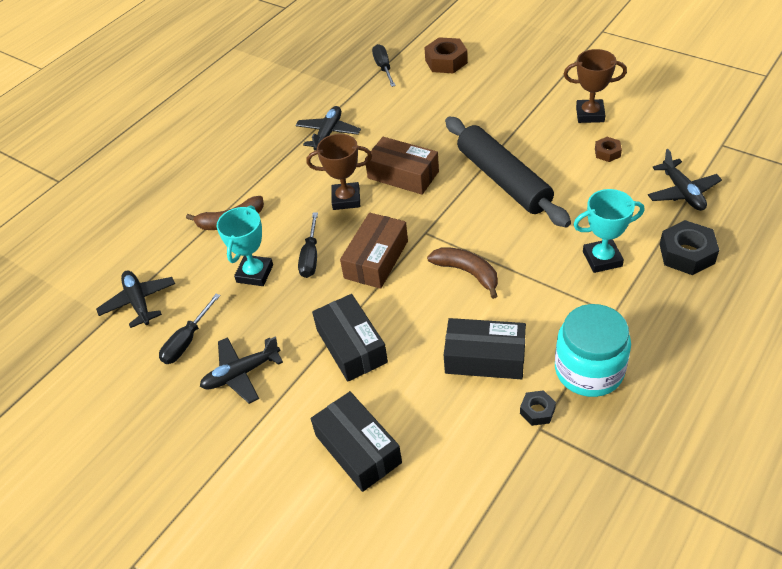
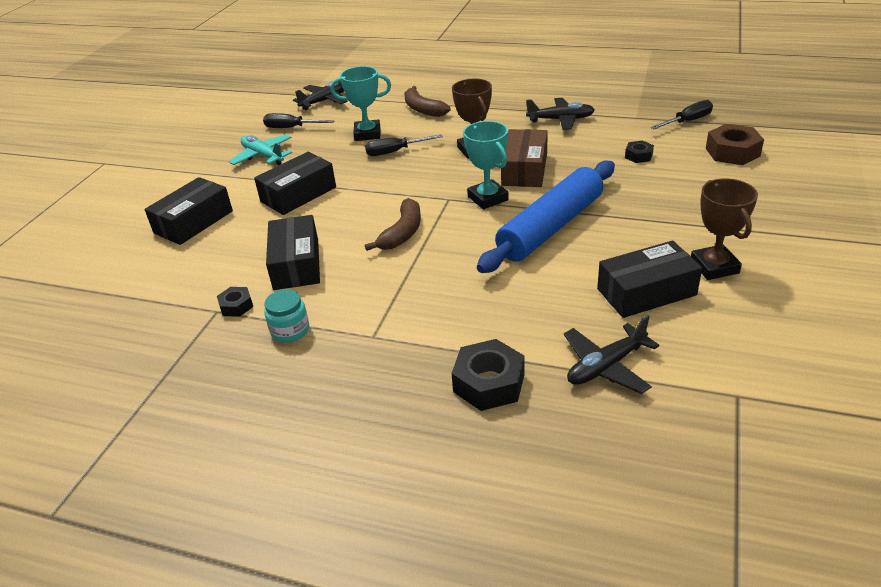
camera: 70 degrees right, 10 degrees down
(241, 373) = (263, 156): black plane -> turquoise plane
(376, 259) = (403, 182): brown box -> none
(422, 107) = (638, 156): none -> black nut
(503, 180) = (550, 227): black rolling pin -> blue rolling pin
(589, 370) = (290, 330): turquoise jar -> turquoise jar, size x0.53
(602, 259) = (454, 315): turquoise trophy -> turquoise trophy (488, 198)
(607, 153) = (646, 292): brown nut -> black box

